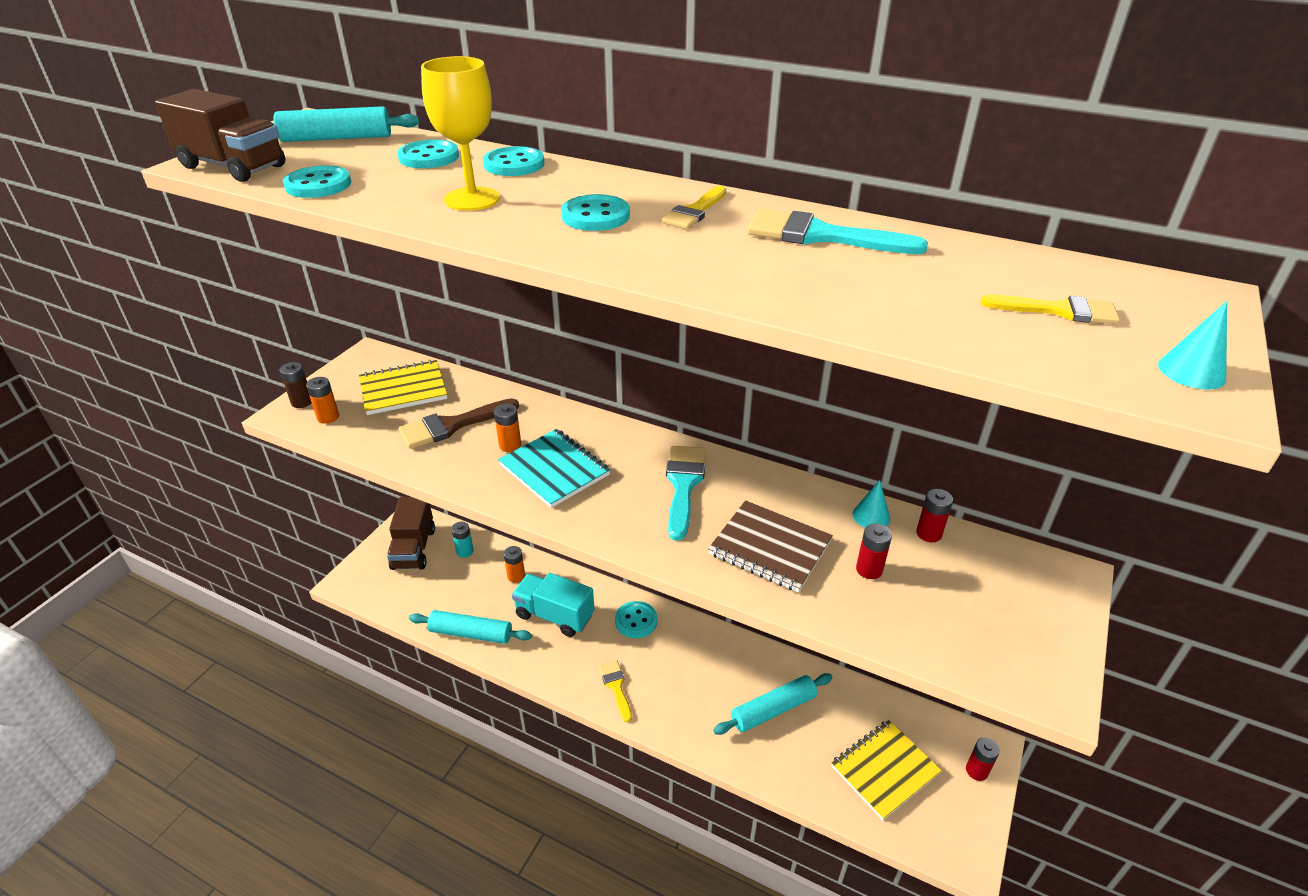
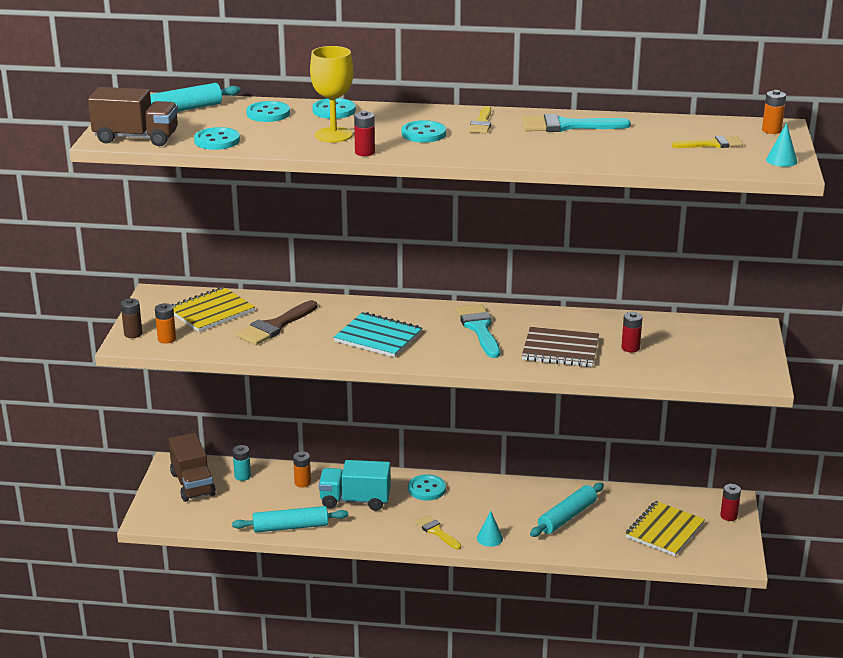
camera: 20 degrees left, 10 degrees down
(510, 445) = (332, 329): orange battery -> orange battery (771, 130)
(871, 516) = (617, 321): turquoise cone -> turquoise cone (489, 538)
(928, 533) = (659, 323): red battery -> red battery (365, 152)

